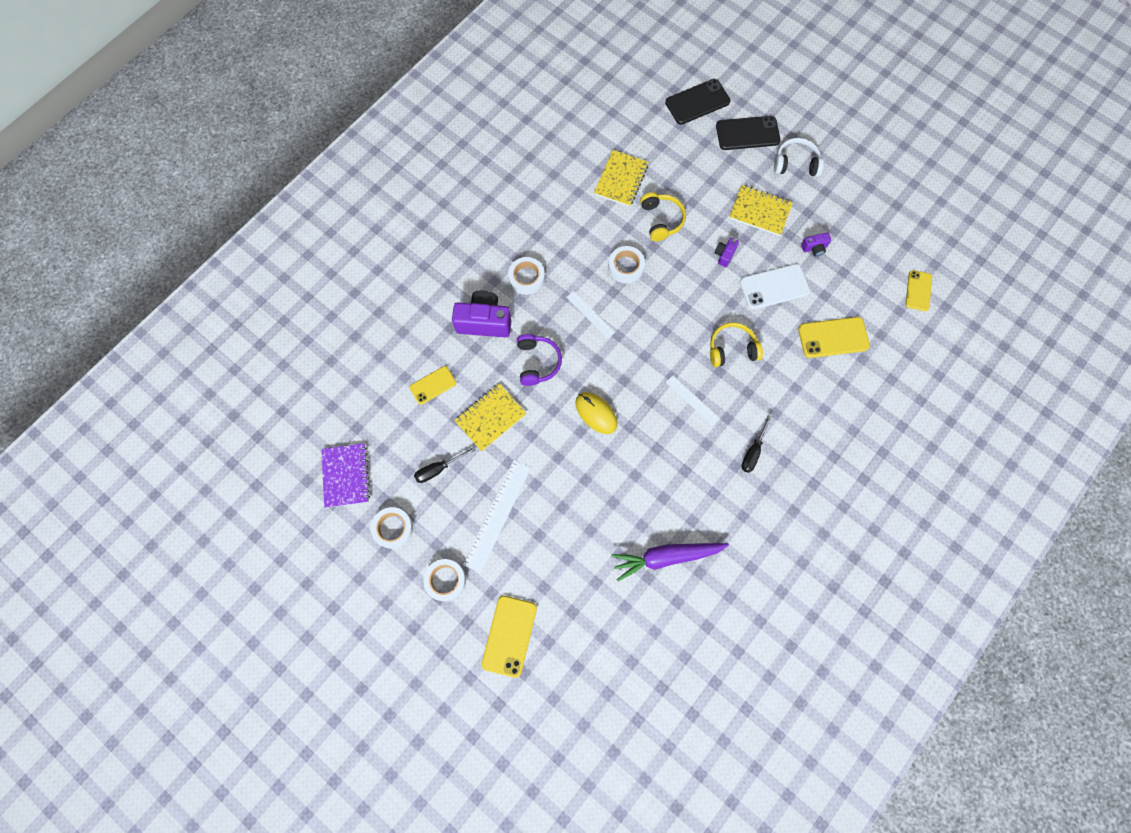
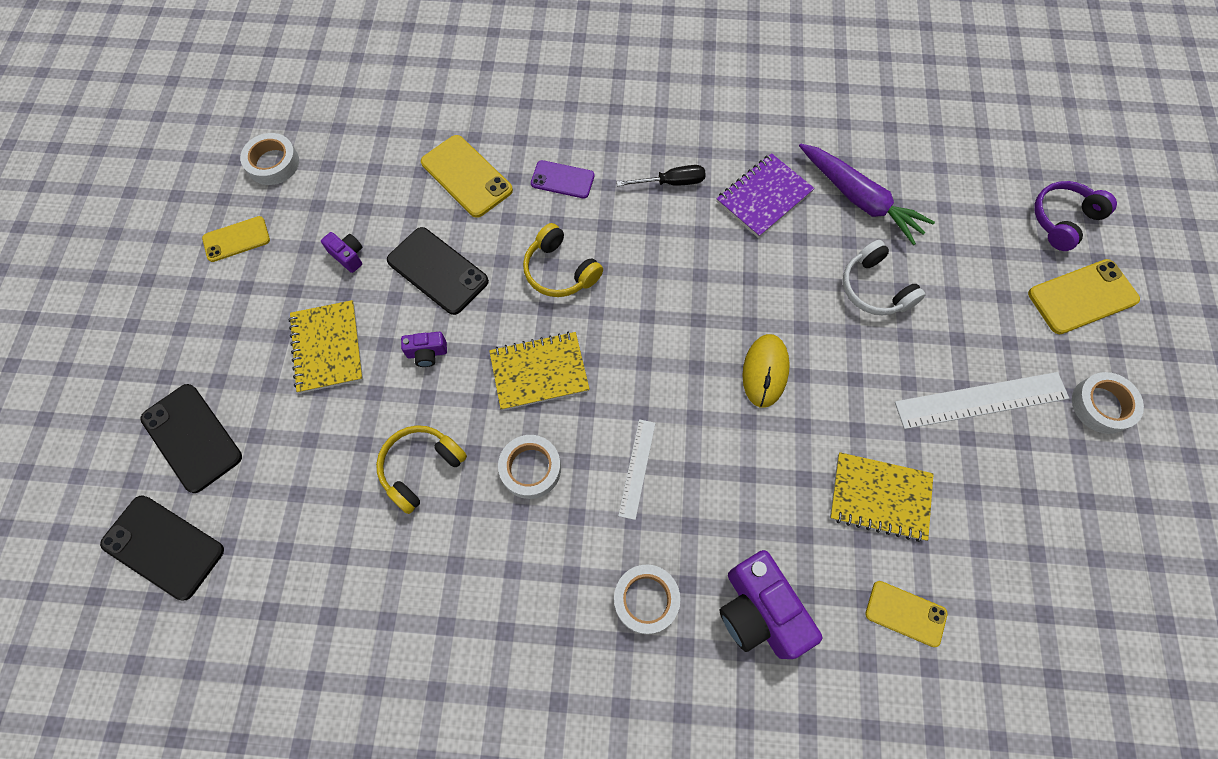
camera: 125 degrees left, 5 degrees down
(346, 476) = (1120, 636): purple notebook -> purple notebook (764, 197)
(393, 528) = (1114, 515): white tape -> white tape (273, 163)
(438, 469) = (998, 514): black screwdriver -> none
(537, 362) = (758, 491): purple headphones -> purple headphones (1063, 220)
(621, 179) = (383, 572): yellow notebook -> yellow notebook (539, 372)
(692, 400) = (660, 276): white ruler -> none
(774, 287) = (437, 271): white phone -> black phone
(795, 163) = (216, 345): white headphones -> white headphones (874, 288)
(796, 389) = (562, 180): none -> purple phone
(918, 290) = (342, 124): yellow phone -> yellow phone (236, 239)

